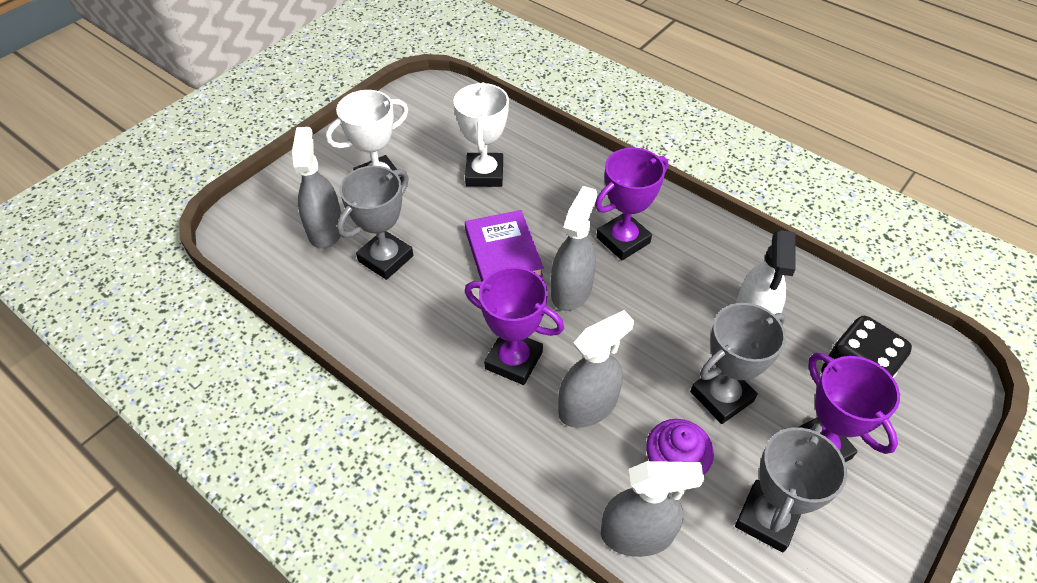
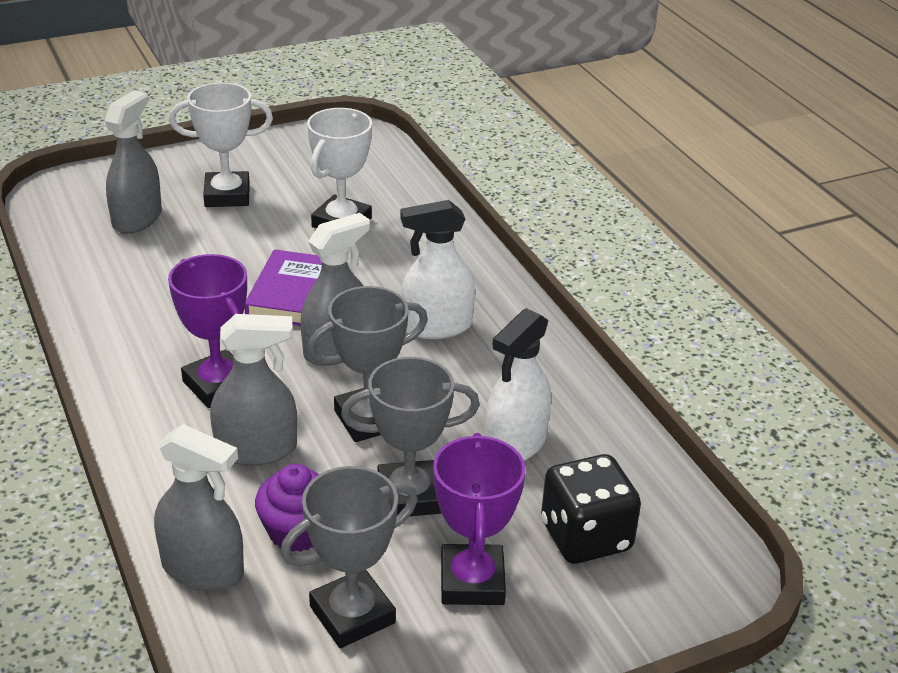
camera: 25 degrees right, 15 degrees down
(385, 258) = (172, 260): grey trophy -> grey trophy (369, 419)
(623, 240) = (436, 326): purple trophy -> white spray bottle

